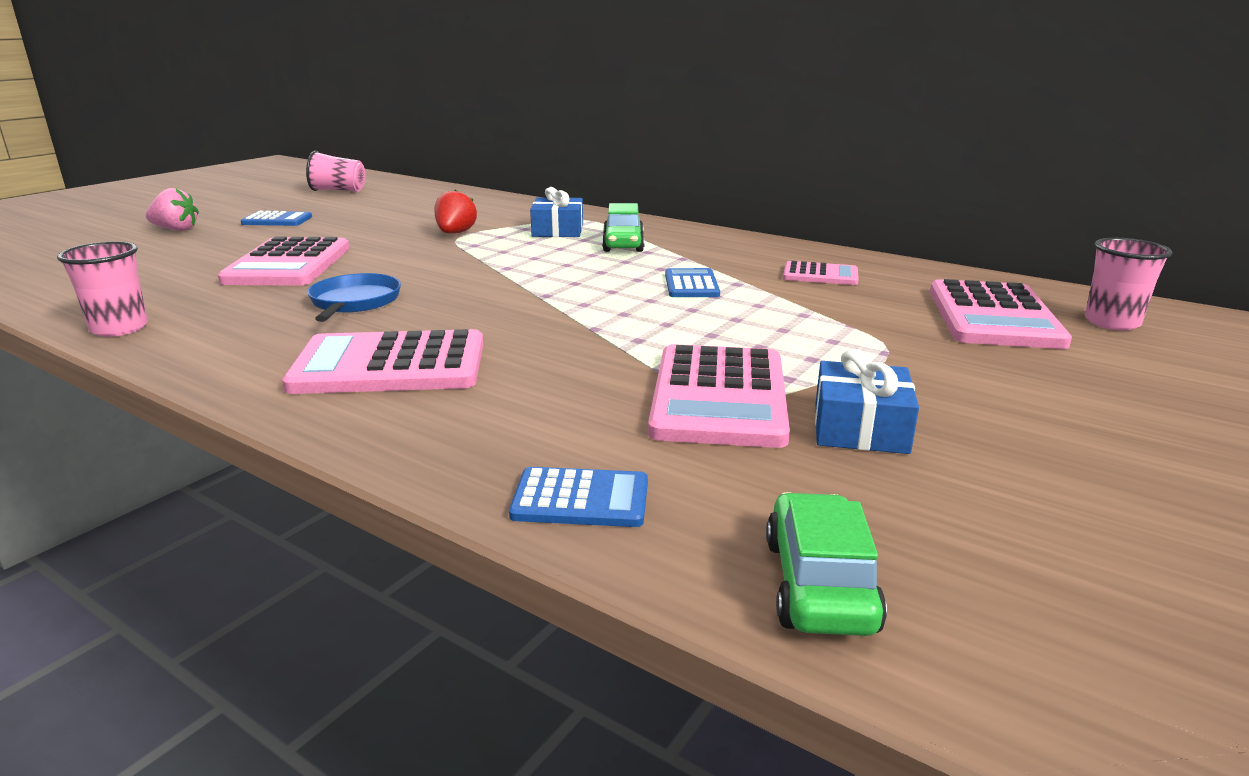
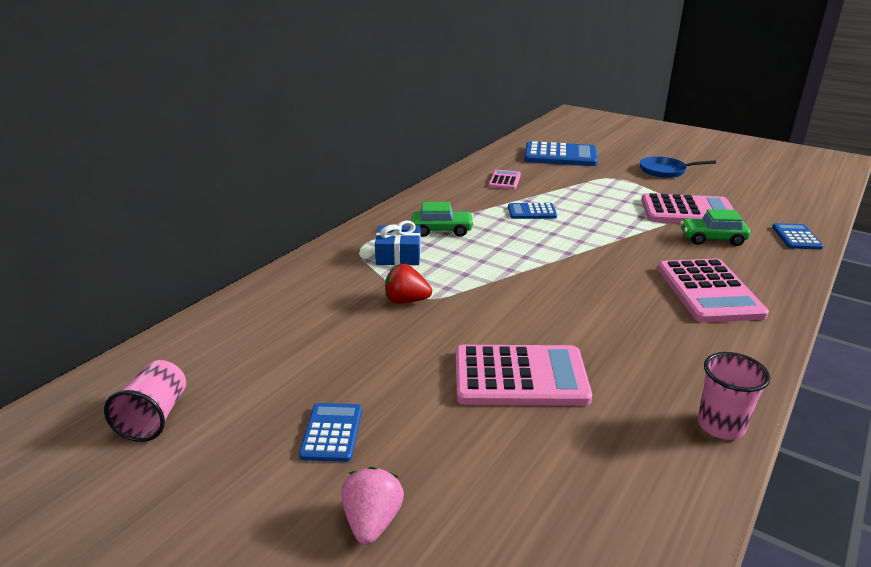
camera: 90 degrees left, 5 degrees up
(354, 302) = (609, 322): blue pan -> blue pan (665, 171)
(819, 584) = (808, 205): green car -> green car (712, 239)
(860, 428) = (698, 190): blue gift -> none
(993, 316) = (560, 156): pink calculator -> blue calculator
(1112, 322) = (559, 139): pink cup -> none

